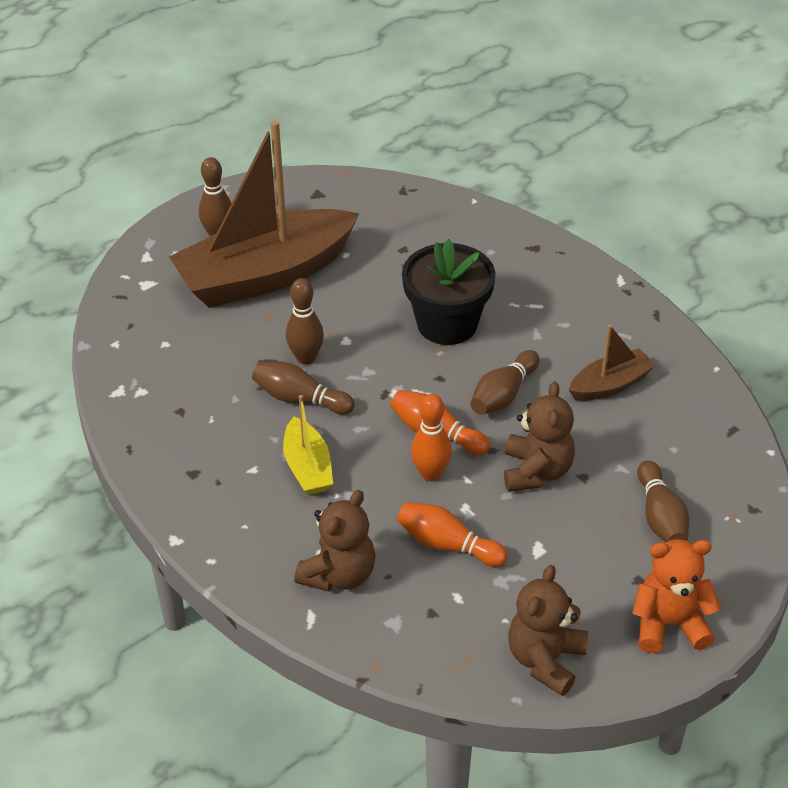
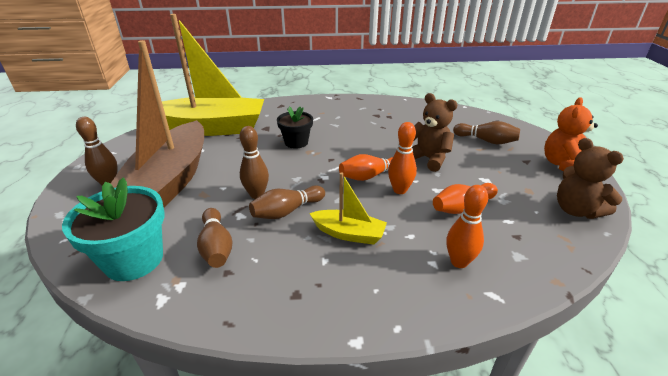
camera: 55 degrees left, 10 degrees down
(142, 340) = (134, 260): none -> turquoise flower pot
(339, 574) = (459, 262): brown teddy bear -> orange bowling pin
(400, 227) = (212, 128): none -> yellow boat
(447, 324) = (296, 142): black flower pot -> black flower pot, size x0.63
(503, 395) = (365, 147): brown bowling pin -> brown bowling pin (216, 247)
(610, 385) = (389, 121): brown boat -> none

